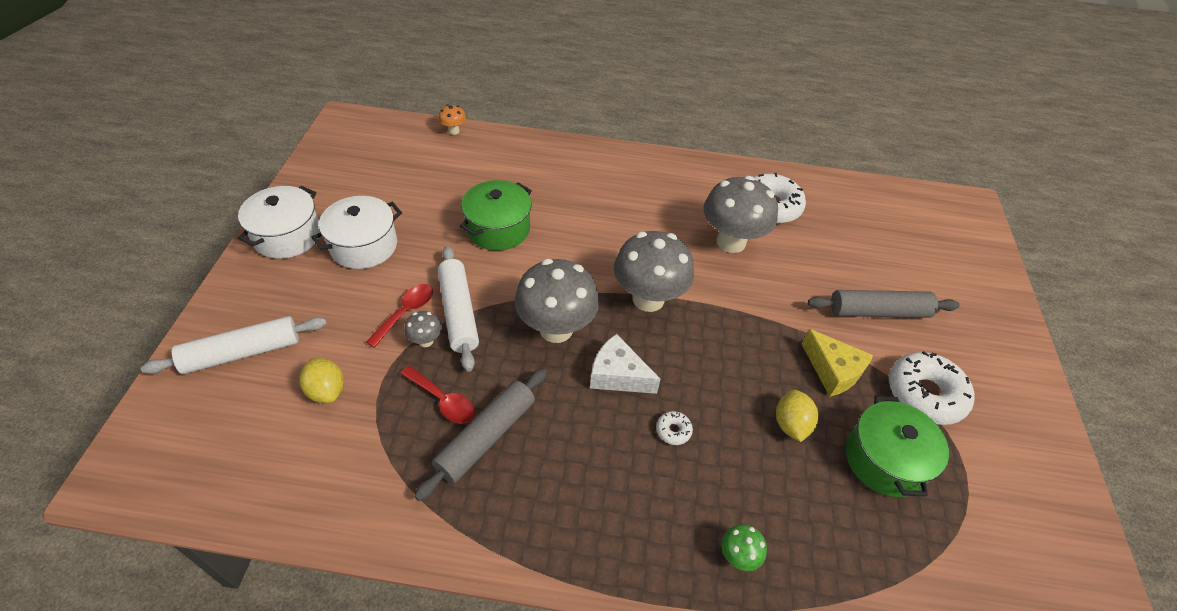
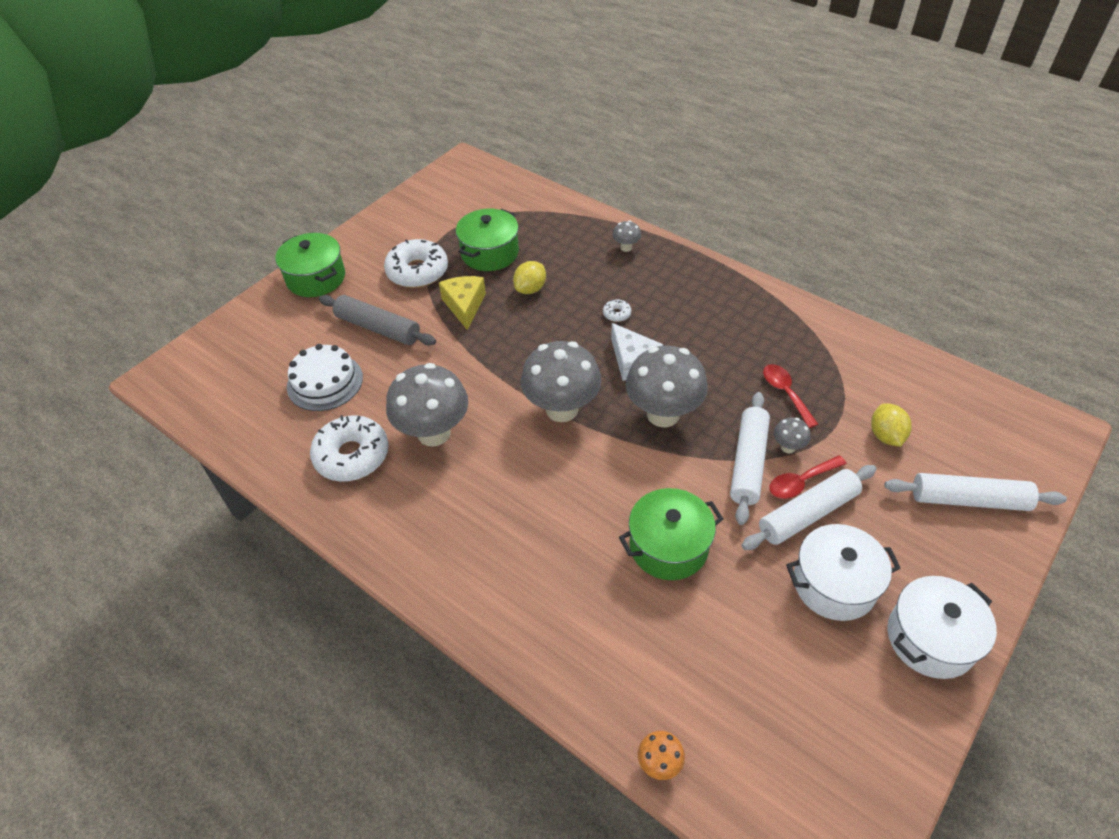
camera: 145 degrees left, 0 degrees up
(394, 288) = (808, 514): none -> white rolling pin
(486, 437) = (759, 357): grey rolling pin -> none
(738, 556) = (626, 247): green mushroom -> grey mushroom
(856, 248) = (325, 382): none -> white cake
(1001, 341) = (316, 278): none -> green pot

